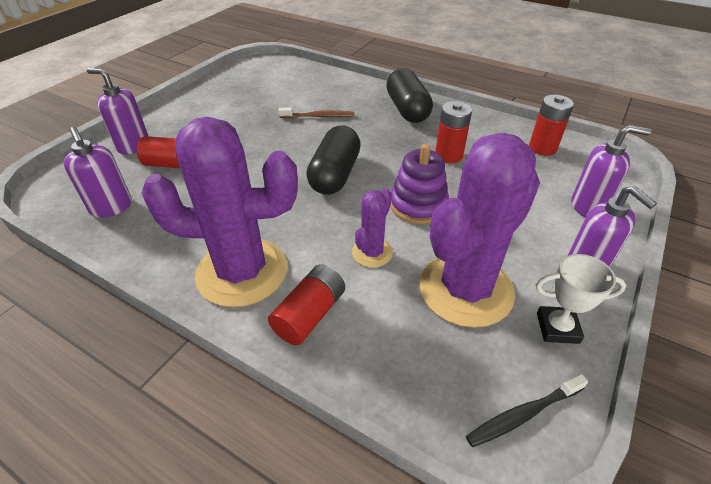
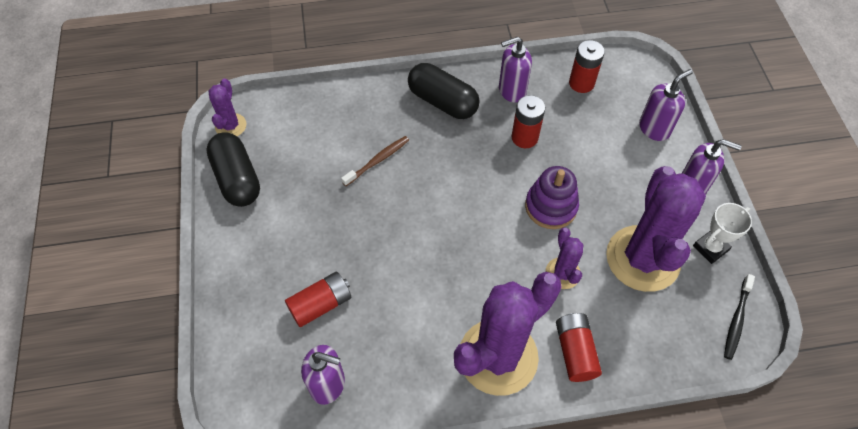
camera: 40 degrees left, 15 degrees up
(133, 146) = (252, 313): purple soap dispenser -> purple soap dispenser (511, 90)
(256, 64) = (231, 126): none -> purple cactus
(335, 175) = (463, 219): black capsule -> black capsule (237, 179)

